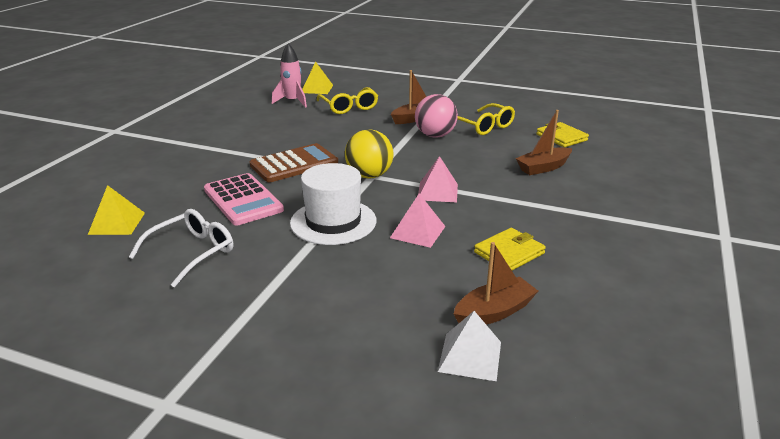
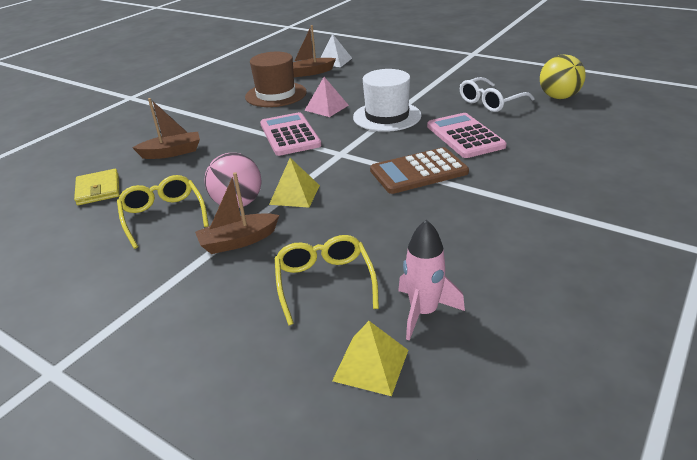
camera: 165 degrees left, 5 degrees up
(117, 223) = (566, 123): yellow pyramid -> yellow pyramid (294, 194)
(369, 175) = (343, 153): yellow ball -> yellow ball (558, 97)
(438, 192) = (290, 135): pink pyramid -> pink calculator
(509, 253) = (276, 94): yellow wallet -> brown hat

